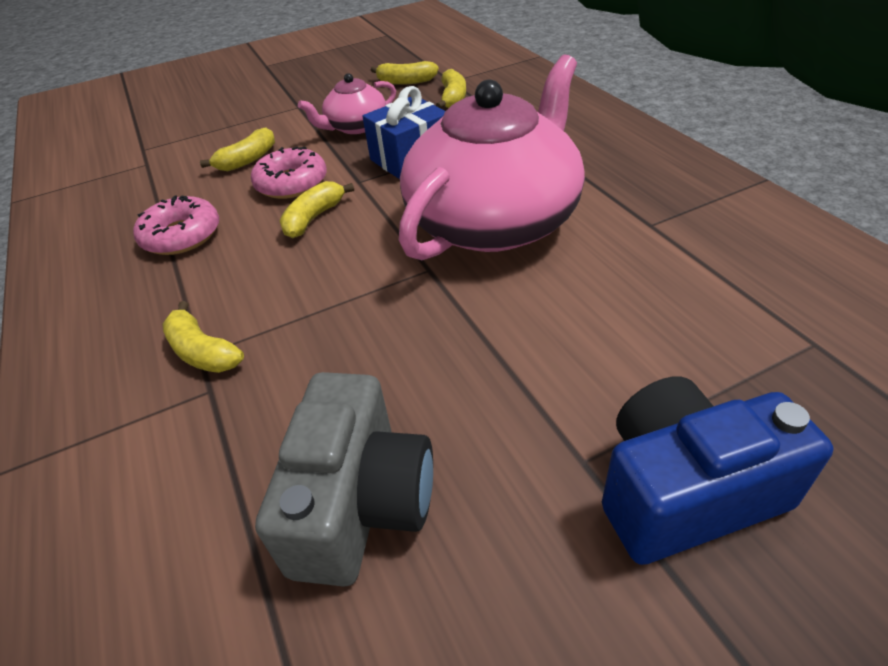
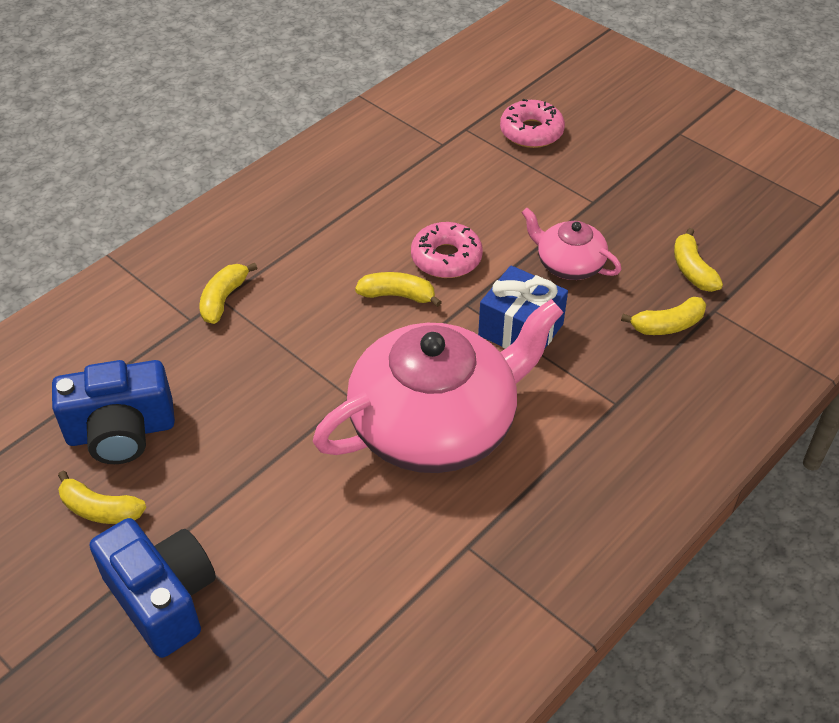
camera: 65 degrees right, 5 degrees up
(182, 236) = (347, 222): pink donut -> pink donut (531, 132)
(248, 160) = (474, 210): yellow banana -> yellow banana (100, 509)
(361, 503) = (121, 432): grey camera -> blue camera
(495, 220) = (436, 424): pink teapot -> pink teapot turned 45 degrees counterclockwise

